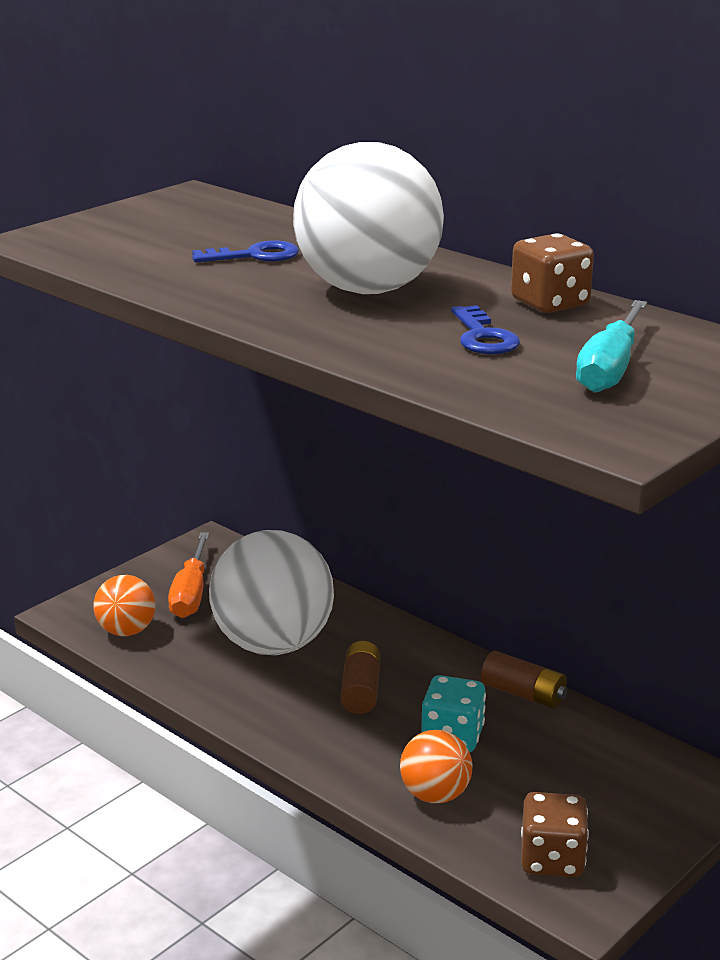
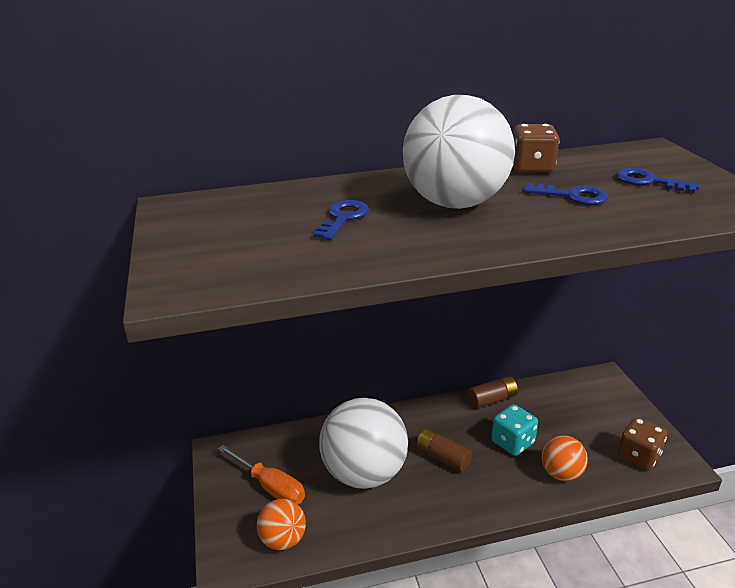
camera: 55 degrees left, 5 degrees up
(610, 369) = (648, 181): turquoise screwdriver -> blue key

